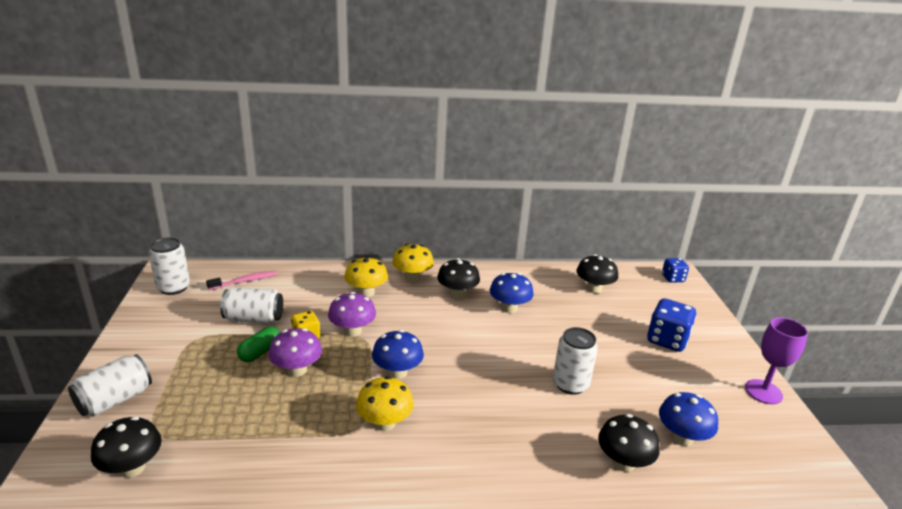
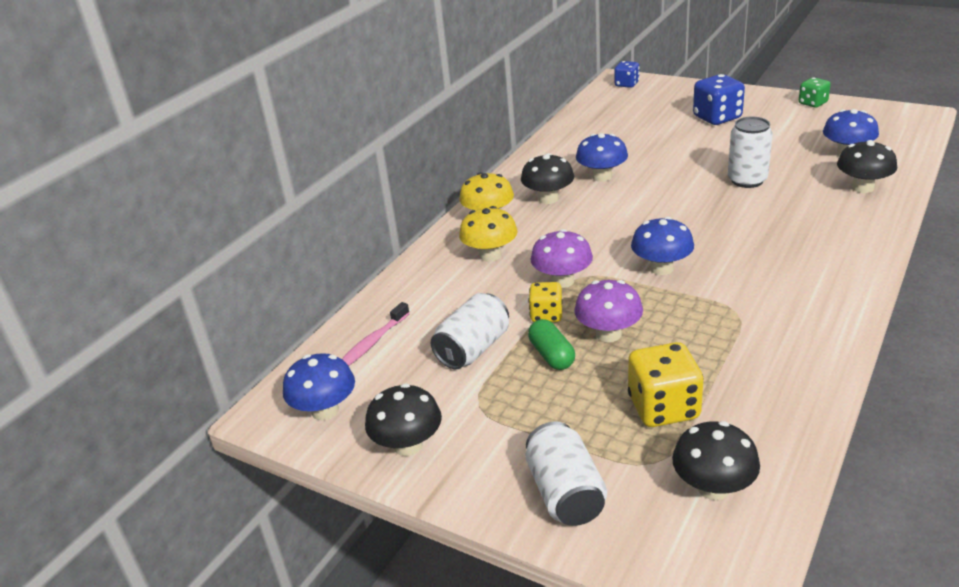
camera: 50 degrees left, 5 degrees up
(173, 288) = (325, 410): white can -> blue mushroom
(217, 420) = (663, 408): none -> yellow dice
(245, 281) = (372, 343): pink toothbrush -> pink toothbrush turned 150 degrees counterclockwise
(384, 423) = (740, 294): yellow mushroom -> none
(594, 289) = (608, 125): black mushroom -> black mushroom (408, 445)
(763, 392) = (812, 103): purple goblet -> green dice

